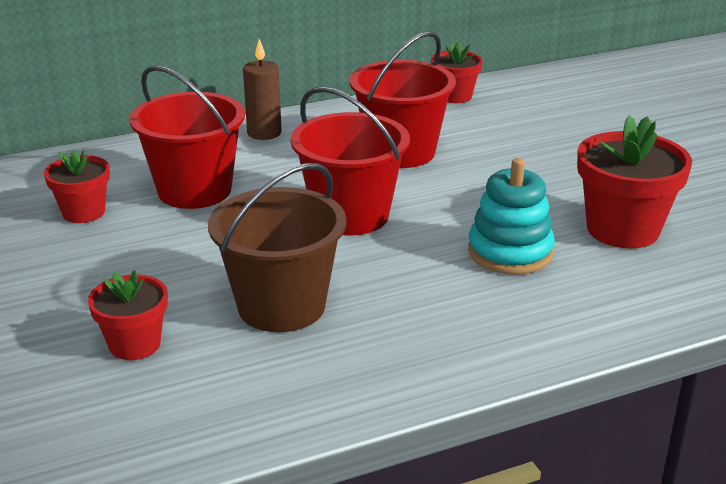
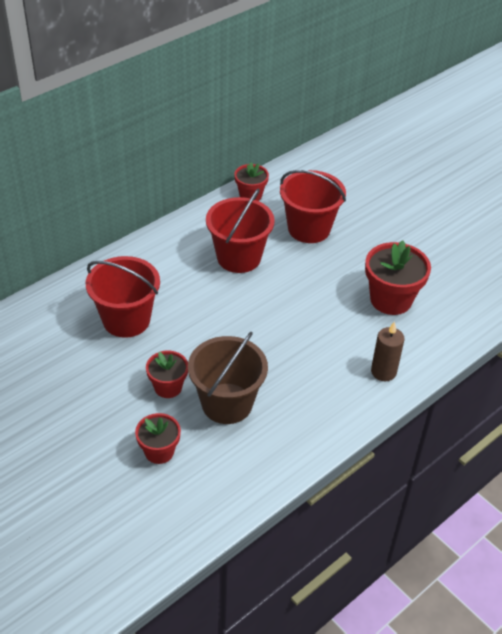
camera: 20 degrees left, 15 degrees up
(83, 212) = (66, 354): red flower pot -> red flower pot (168, 387)
(264, 133) = (143, 256): brown candle -> brown candle (383, 372)
(350, 215) = (233, 321): red bucket -> red bucket (309, 229)
(510, 252) = (335, 332): turquoise stacking toy -> none

